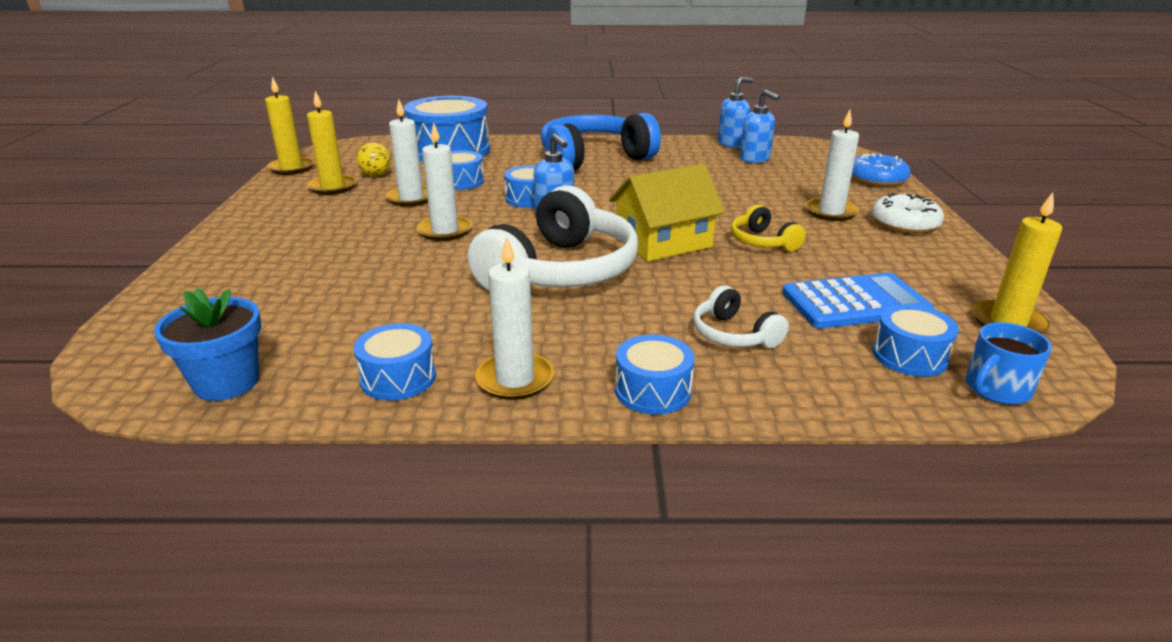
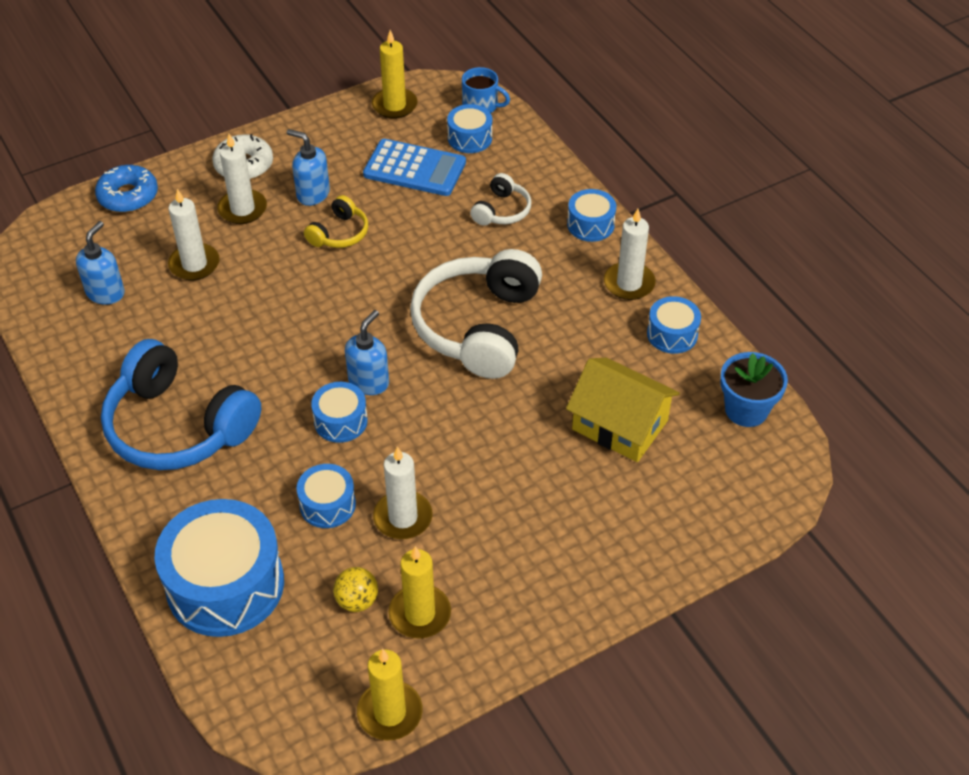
camera: 120 degrees left, 20 degrees up
(445, 231) = (460, 440): white candle -> white candle (194, 264)
(560, 271) = (478, 327): white headphones -> white headphones turned 75 degrees counterclockwise
(663, 242) = (381, 288): yellow house -> yellow house (620, 425)
(732, 144) = (52, 327): blue soap dispenser -> blue soap dispenser (312, 194)
(855, 302) = (414, 169): blue calculator -> blue calculator turned 150 degrees clockwise

